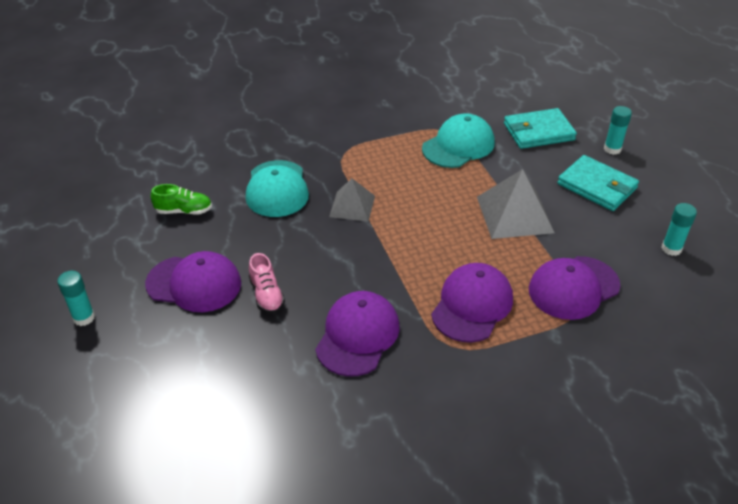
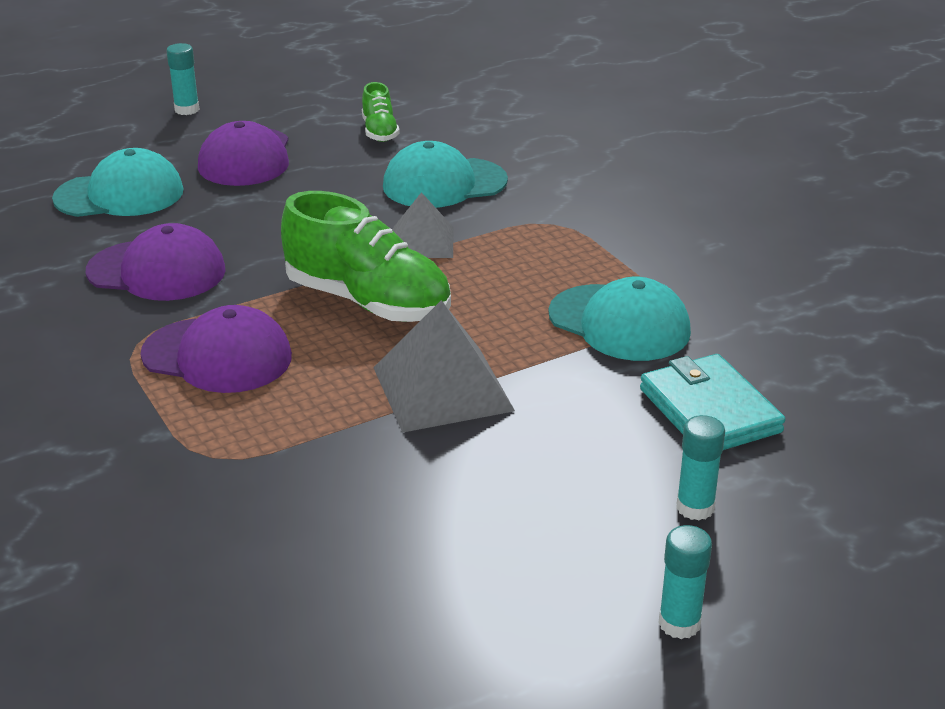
camera: 80 degrees right, 10 degrees down
(228, 360) = (120, 195): none -> turquoise cap
(266, 295) = (228, 203): pink shoe -> none
(420, 235) = (368, 302): none -> green shoe
(573, 288) = (263, 453): purple cap -> none
(597, 186) = (556, 484): turquoise wallet -> none
(671, 249) = (385, 577): turquoise glue stick -> turquoise glue stick (679, 623)

